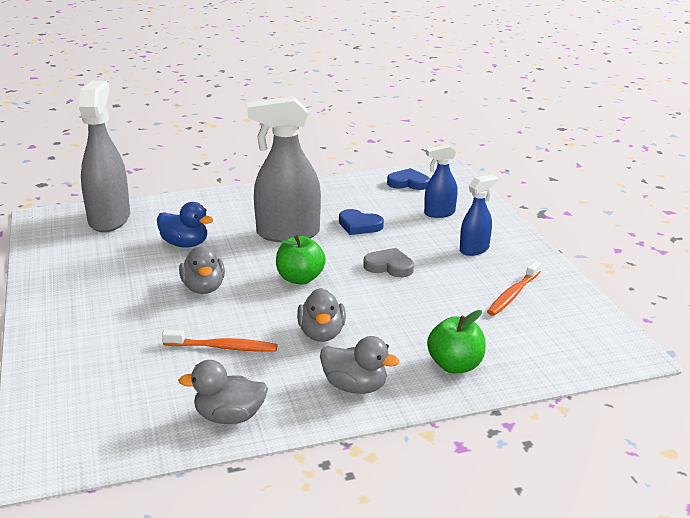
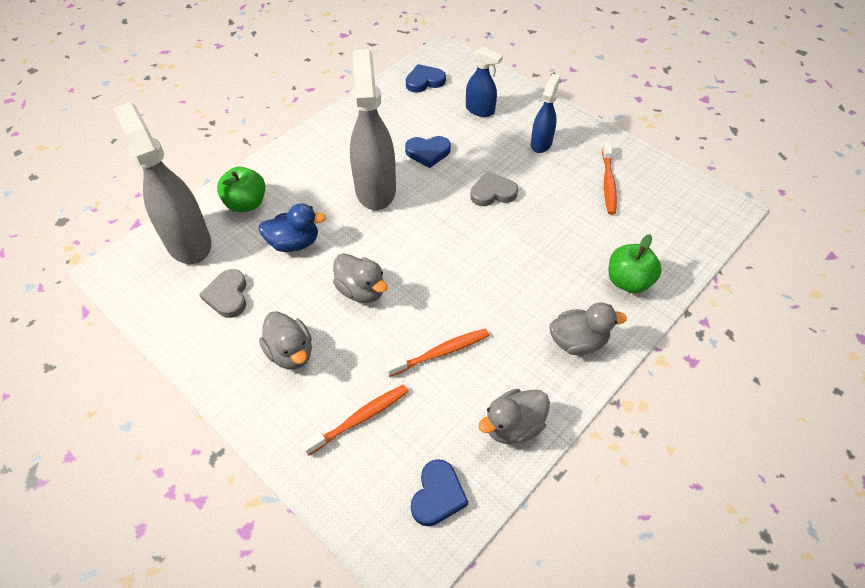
camera: 30 degrees left, 25 degrees up
(101, 257) = (228, 296): none -> grey heart
(111, 361) = (360, 418): none -> orange toothbrush
(114, 431) = (437, 495): none -> blue heart
(287, 234) = (375, 189): grey spray bottle -> grey spray bottle turned 120 degrees clockwise
(300, 279) = (434, 240): green apple -> green apple (246, 204)
(321, 334) = (505, 297): grey duck -> grey duck (290, 353)
(439, 213) = (480, 110): blue spray bottle -> blue spray bottle turned 105 degrees counterclockwise

